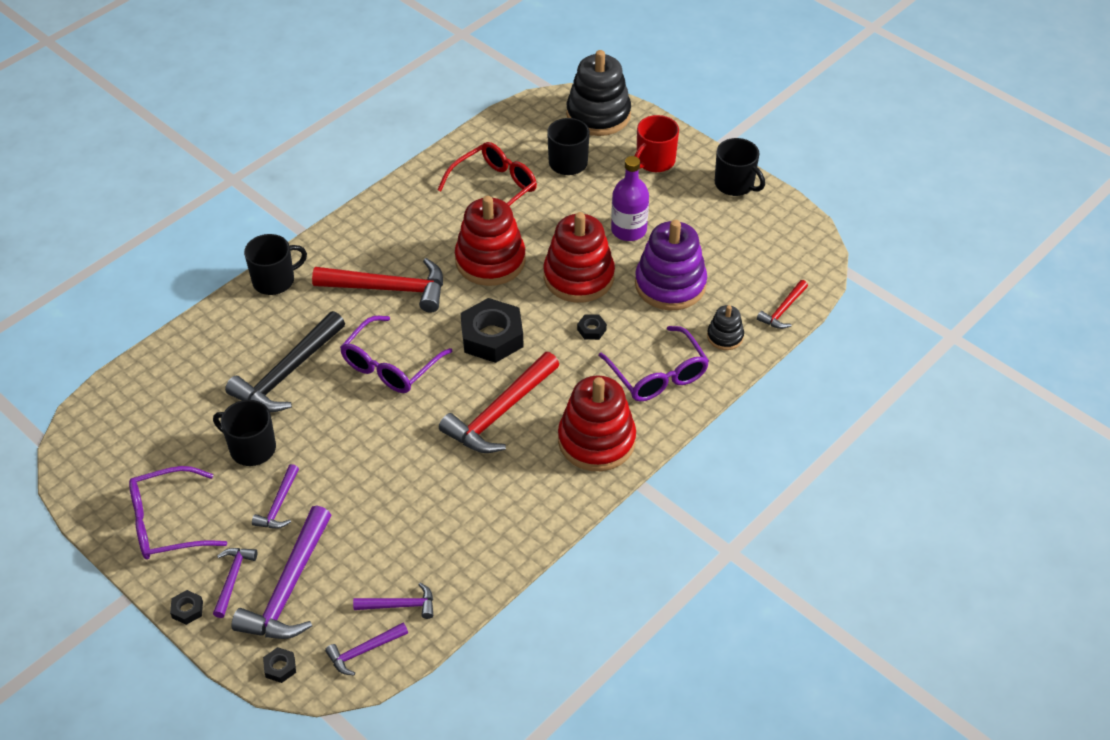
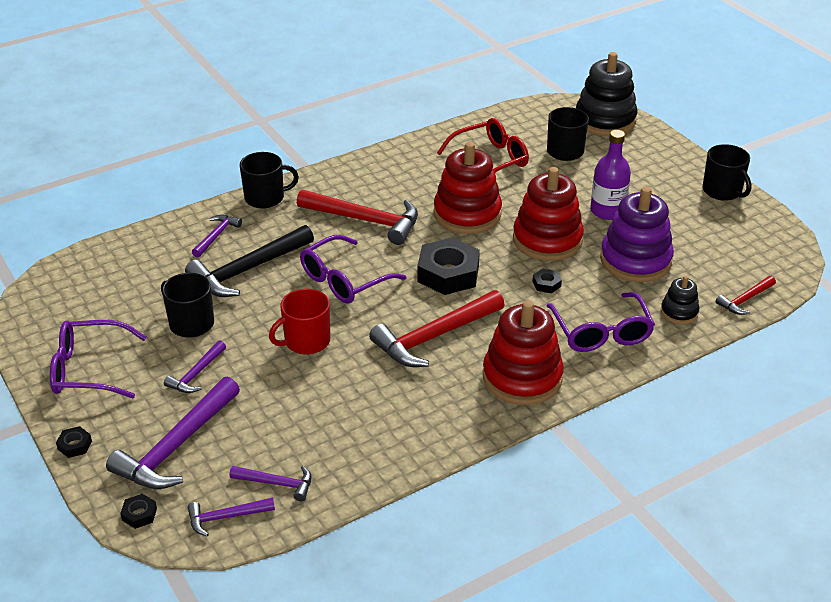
camera: 15 degrees right, 10 degrees down
(232, 579) = (127, 428): purple hammer -> purple hammer (216, 236)
(655, 161) = (648, 162): red mug -> red mug (306, 341)

